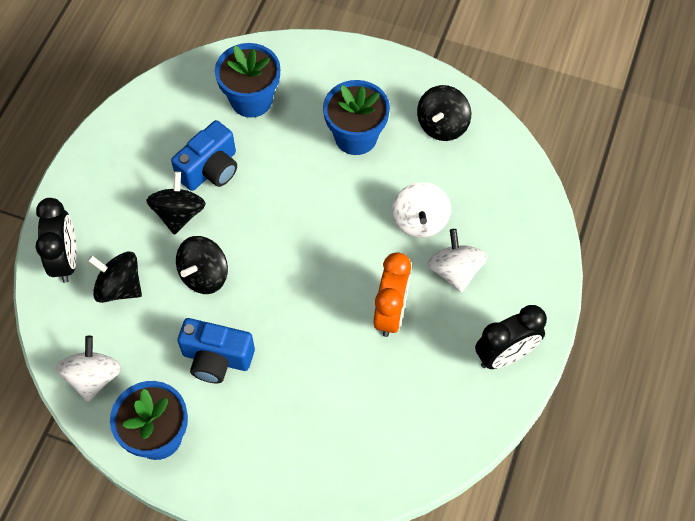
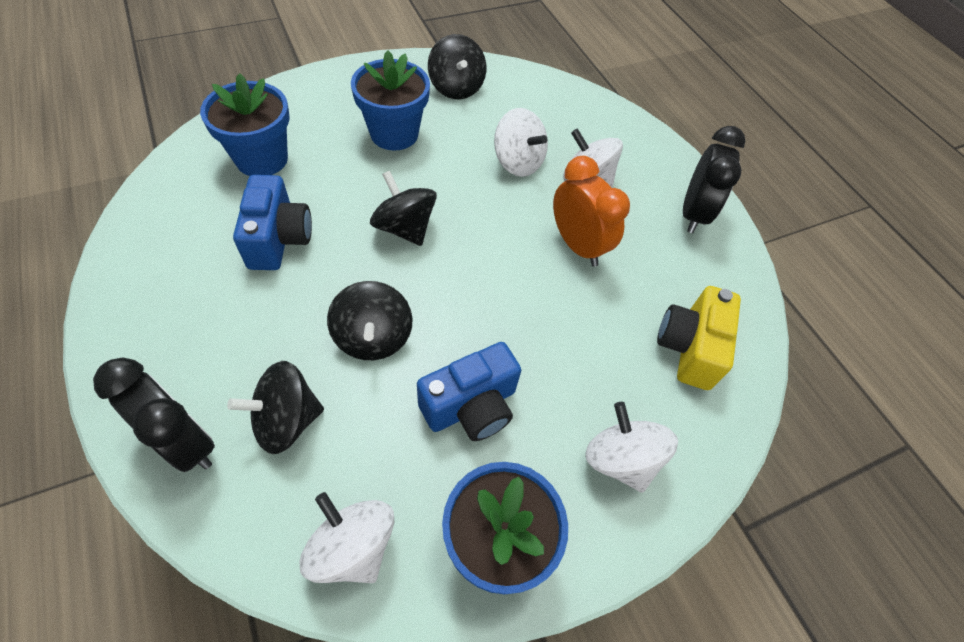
camera: 50 degrees left, 5 degrees down
(179, 214) = (285, 300): black spinning top -> black spinning top (404, 228)
(265, 456) = (620, 459): none -> white spinning top
(383, 435) = (689, 348): none -> yellow camera

